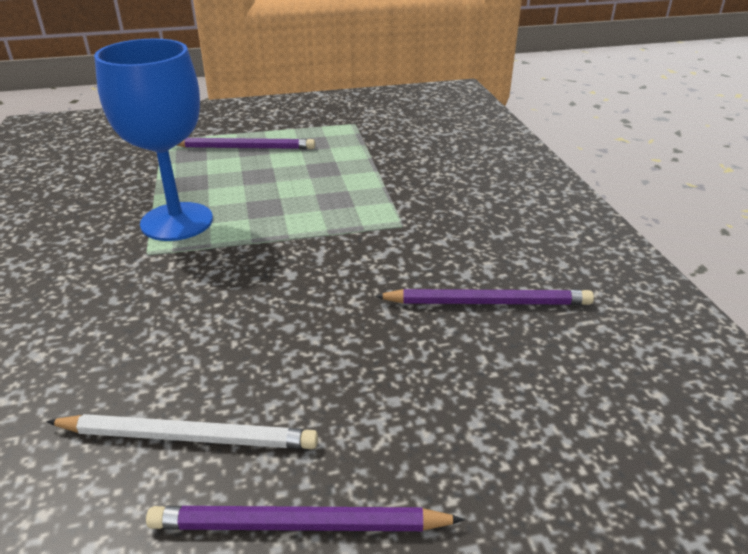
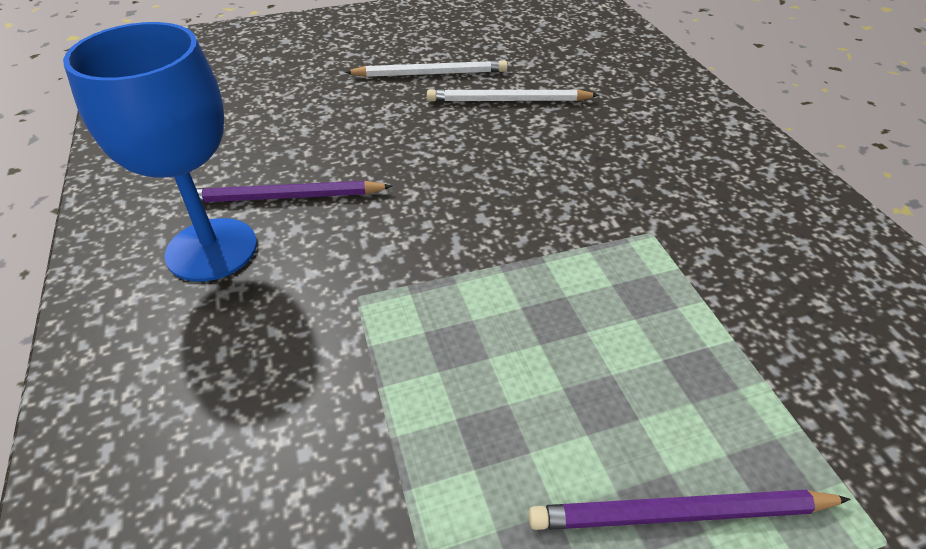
camera: 175 degrees right, 10 degrees up
(177, 222) = (655, 284): blue goblet -> blue goblet (212, 249)
(298, 525) = (430, 74): purple pencil -> white pencil

